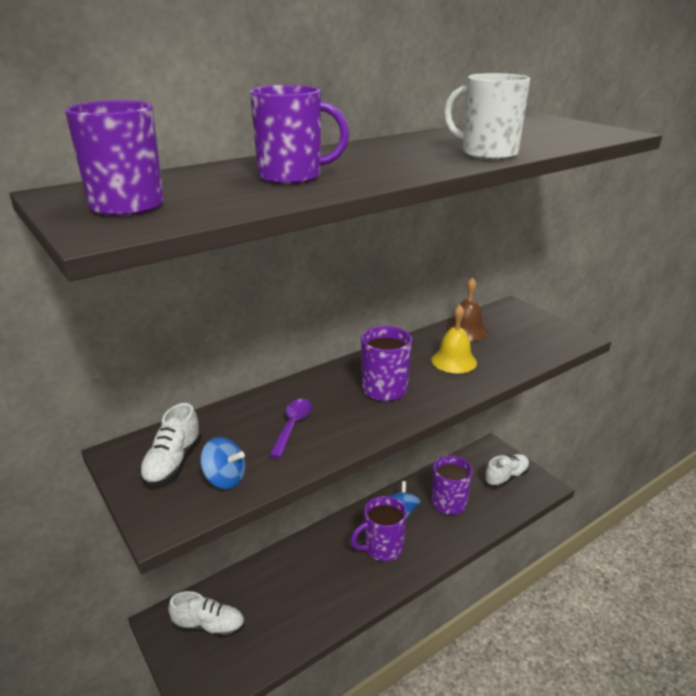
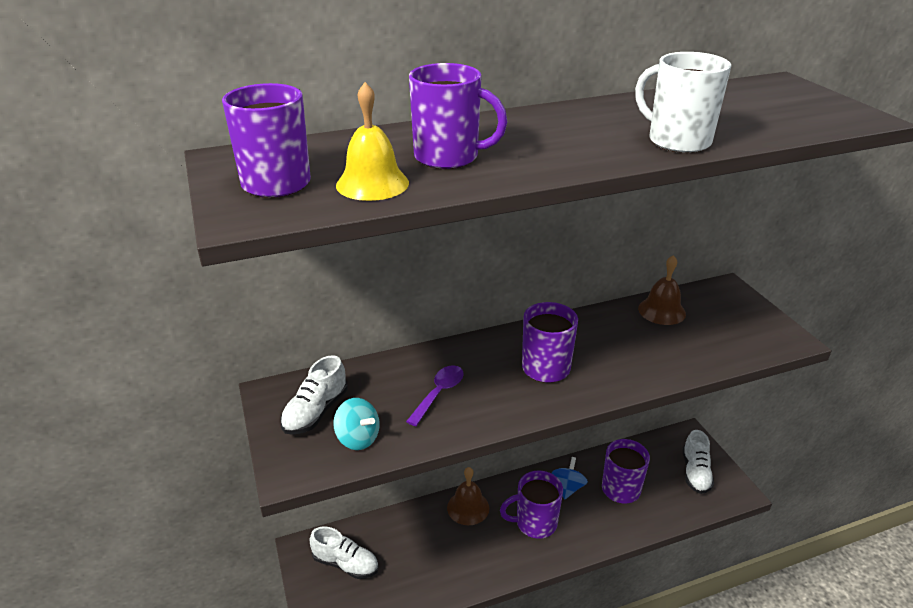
camera: 15 degrees right, 5 degrees up
(225, 479) = (358, 438): blue spinning top -> turquoise spinning top
(316, 547) = (468, 507): none -> brown bell
(454, 361) = (633, 346): yellow bell -> yellow bell (372, 184)
(506, 477) = (695, 473): white shoe -> white shoe turned 120 degrees clockwise

